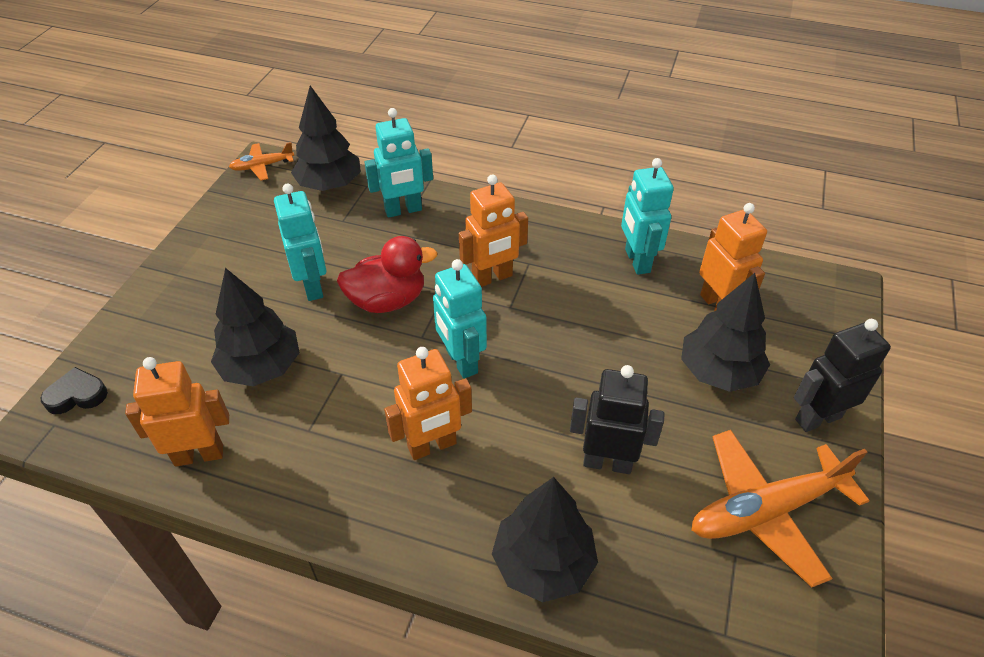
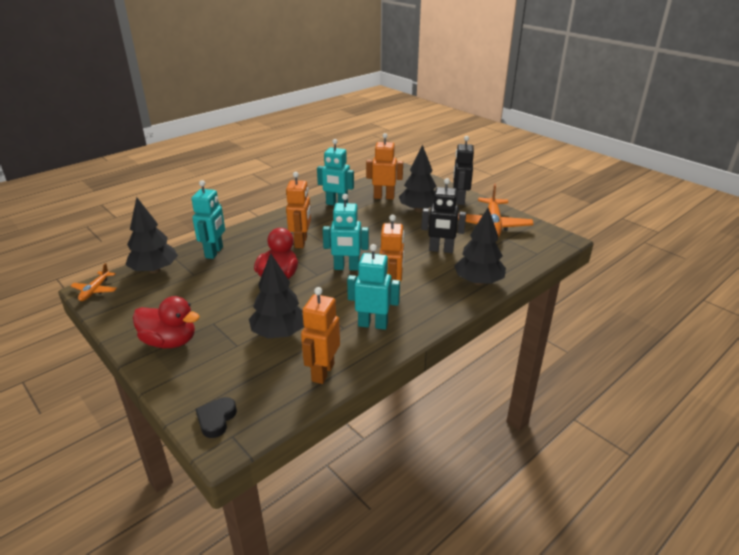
camera: 60 degrees left, 15 degrees down
(198, 278) = (170, 341): none -> red duck
(313, 286) = (236, 299): turquoise robot -> turquoise robot (373, 324)
(607, 462) = (441, 250): black robot -> black robot turned 120 degrees counterclockwise

